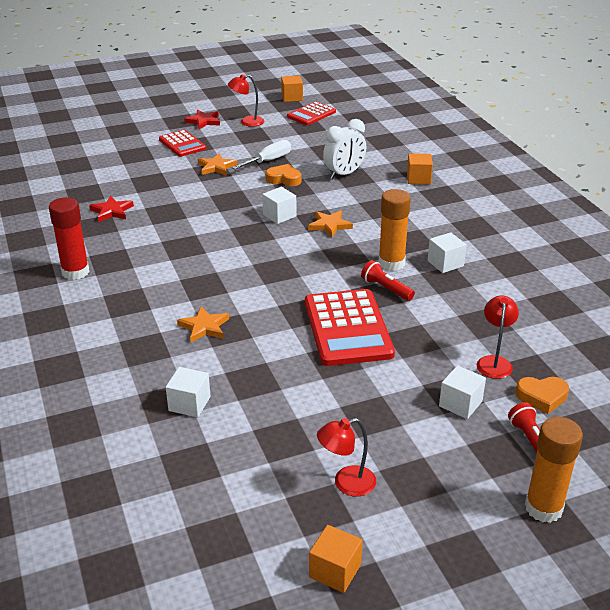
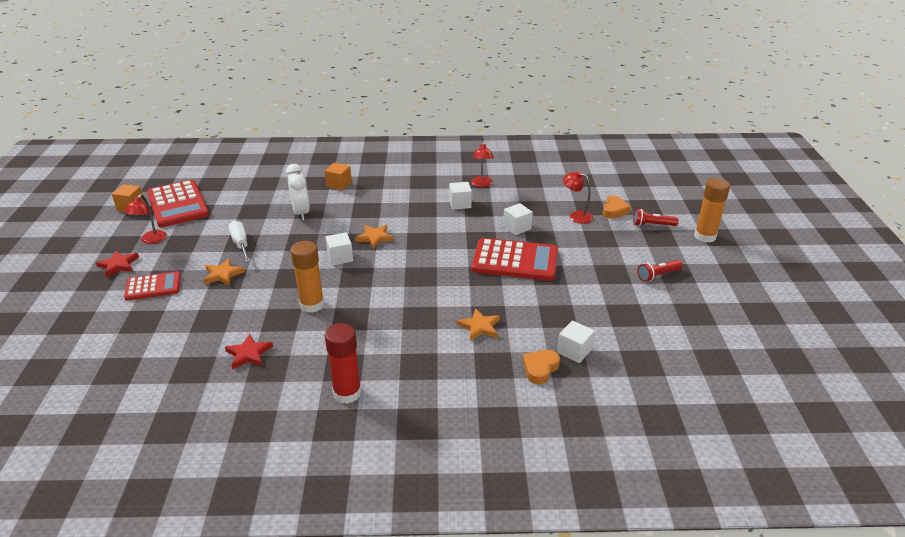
camera: 70 degrees left, 0 degrees up
(284, 179) = (281, 243): orange heart -> orange heart (540, 369)
(311, 114) = (177, 204): red calculator -> red calculator, size x1.69
(335, 571) = (746, 319): orange cube -> none
(346, 483) = (674, 298): red lamp -> red lamp (482, 184)
(386, 289) = (476, 234): red flashlight -> red flashlight (658, 275)
(391, 263) = (445, 224): orange glue stick -> orange glue stick (312, 305)
(460, 404) = (611, 238): white cube -> white cube (517, 227)

